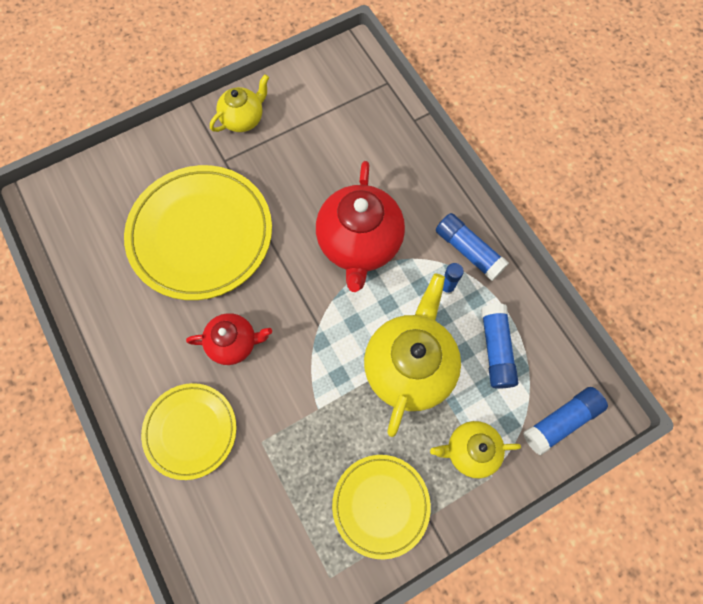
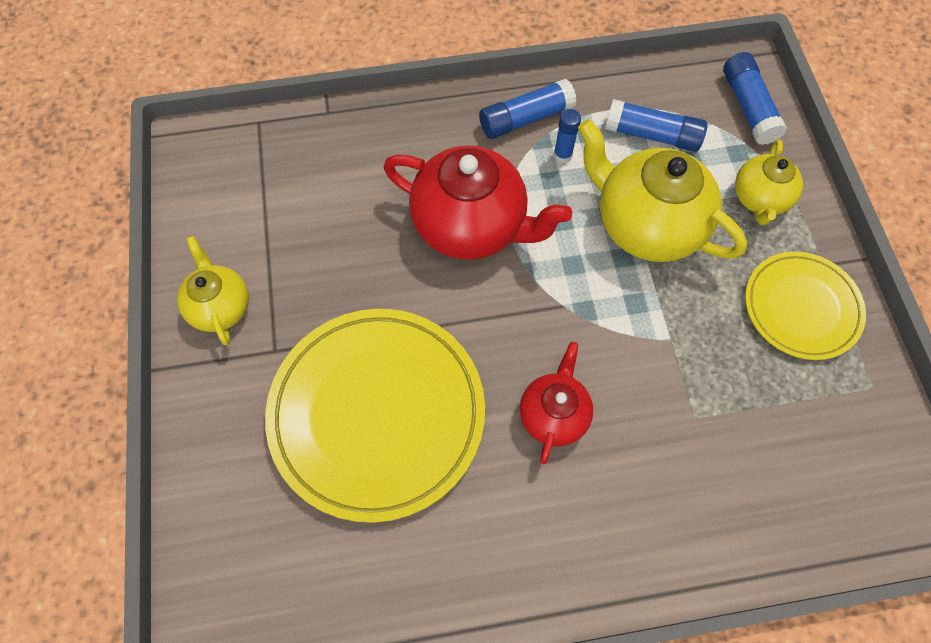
camera: 70 degrees left, 5 degrees down
(191, 431) = (658, 504): yellow plate -> none

